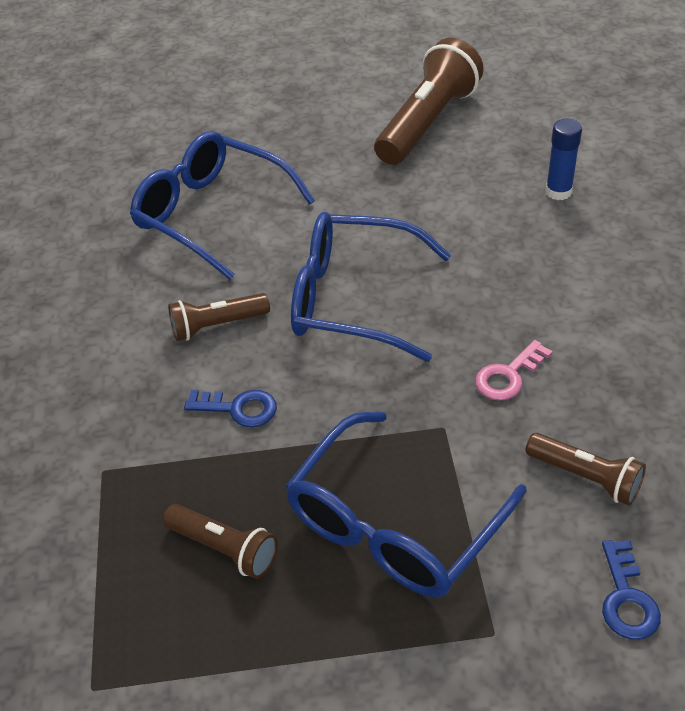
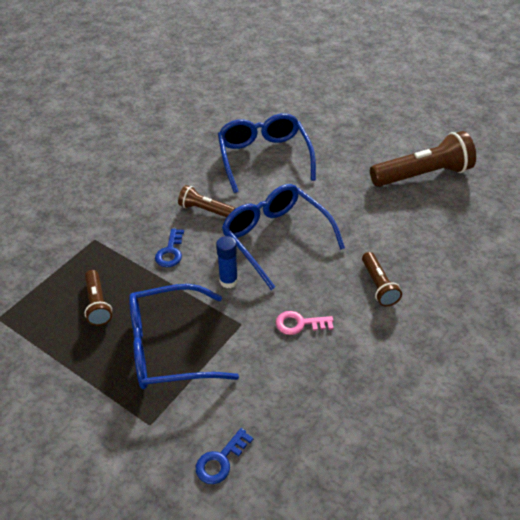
camera: 40 degrees right, 0 degrees up
(238, 408) = (170, 252): blue key -> blue key turned 45 degrees clockwise
(558, 192) = (446, 254): blue glue stick -> blue glue stick (228, 281)
(585, 477) = (273, 395): brown flashlight -> brown flashlight (378, 285)

